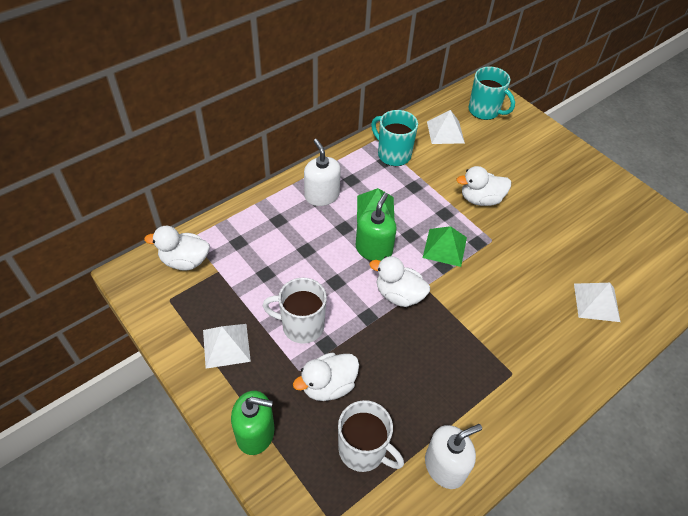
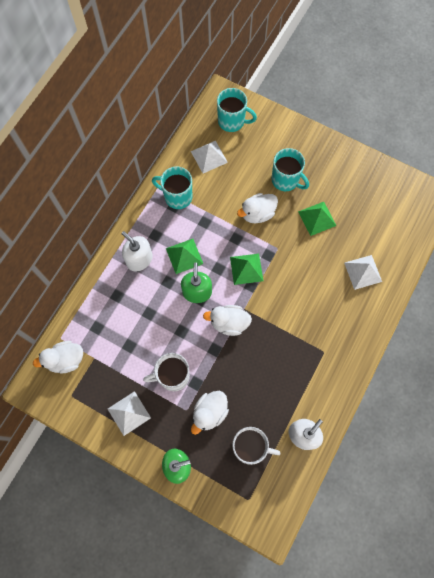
camera: 20 degrees left, 20 degrees up
(527, 179) = (286, 180): none -> turquoise mug
(553, 227) = (317, 218): none -> green pyramid

